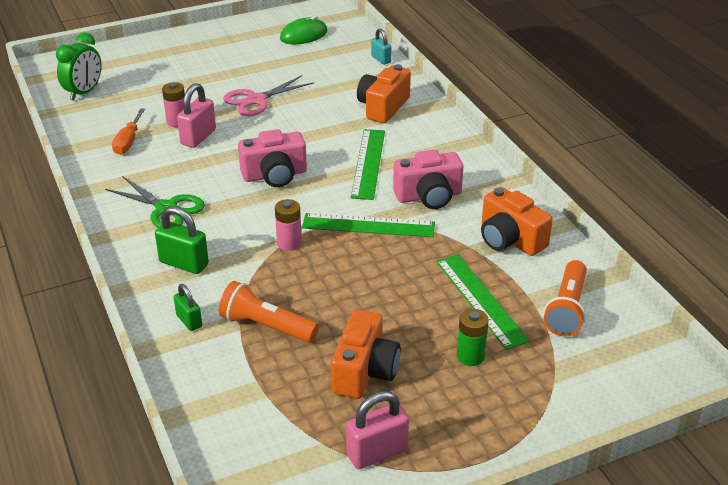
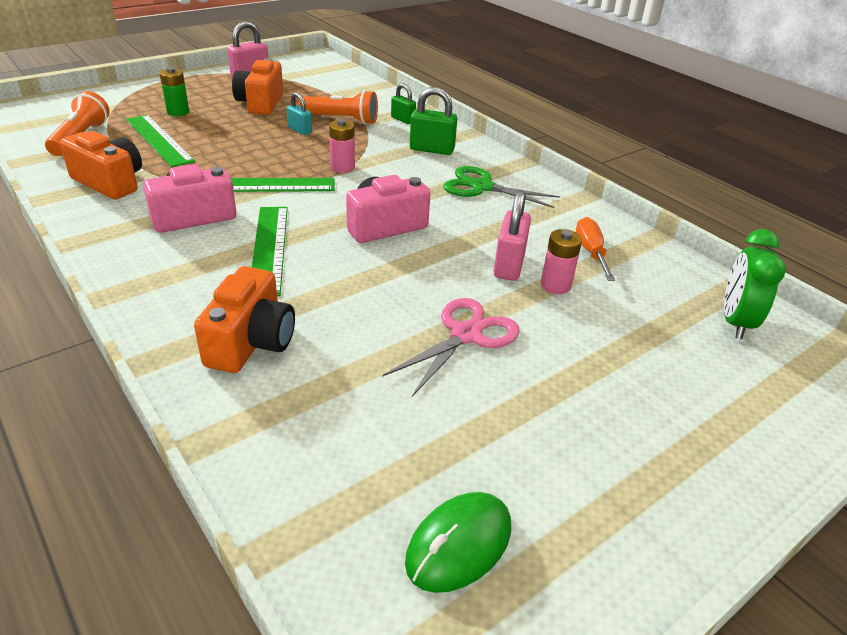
camera: 165 degrees right, 0 degrees up
(381, 59) = (258, 474): turquoise padlock -> turquoise padlock (300, 130)

